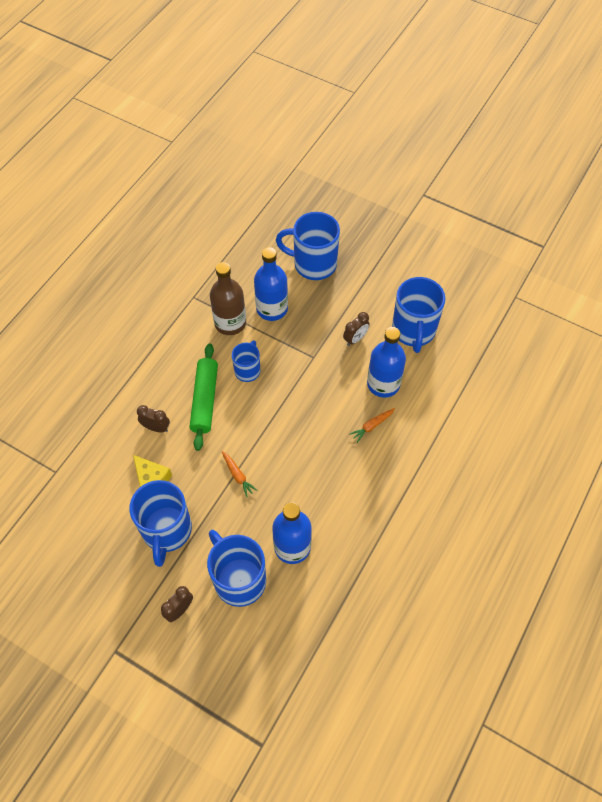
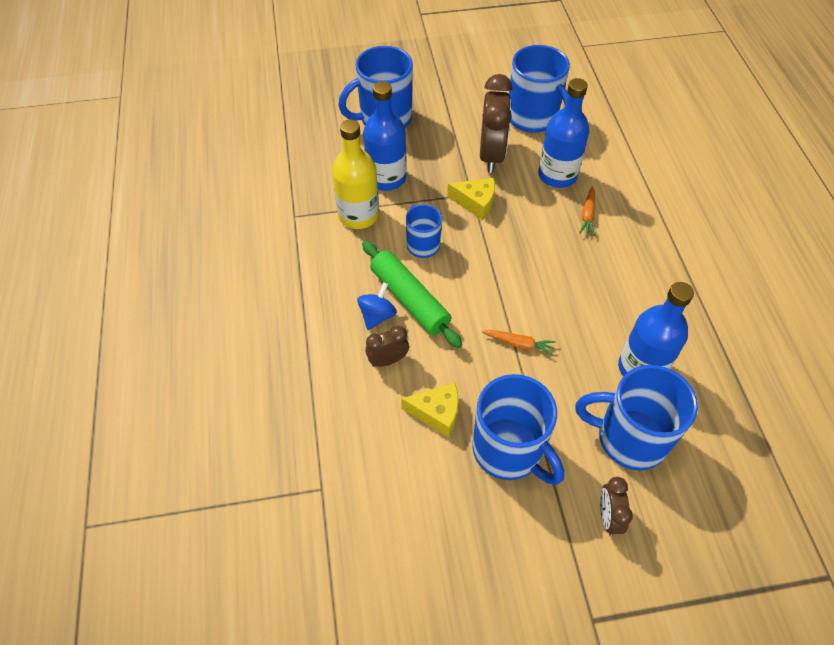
camera: 40 degrees left, 5 degrees down
(177, 396) = (377, 316): none -> blue spinning top
(230, 323) = (358, 215): brown bottle -> yellow bottle
(309, 365) = (476, 202): none -> yellow cheese
(355, 339) = (491, 155): brown clock -> brown clock, size x1.91

